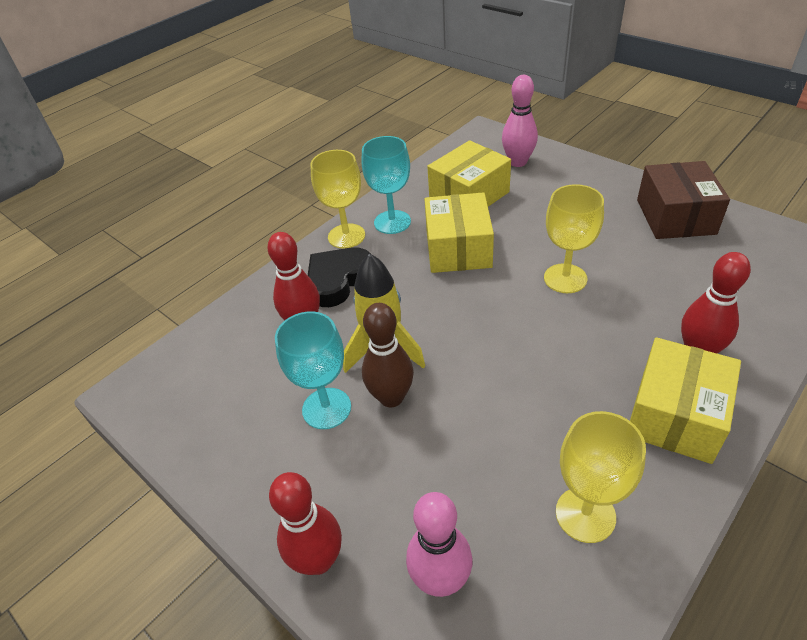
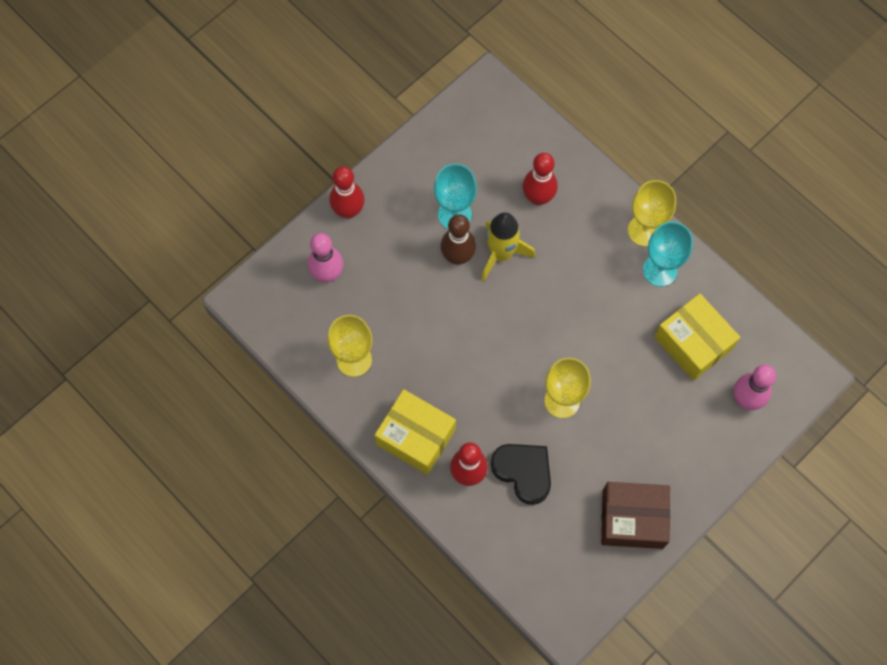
camera: 90 degrees right, 25 degrees up
(338, 280) = (585, 223): black heart -> black heart (523, 472)
(458, 249) = (613, 322): yellow box -> none

